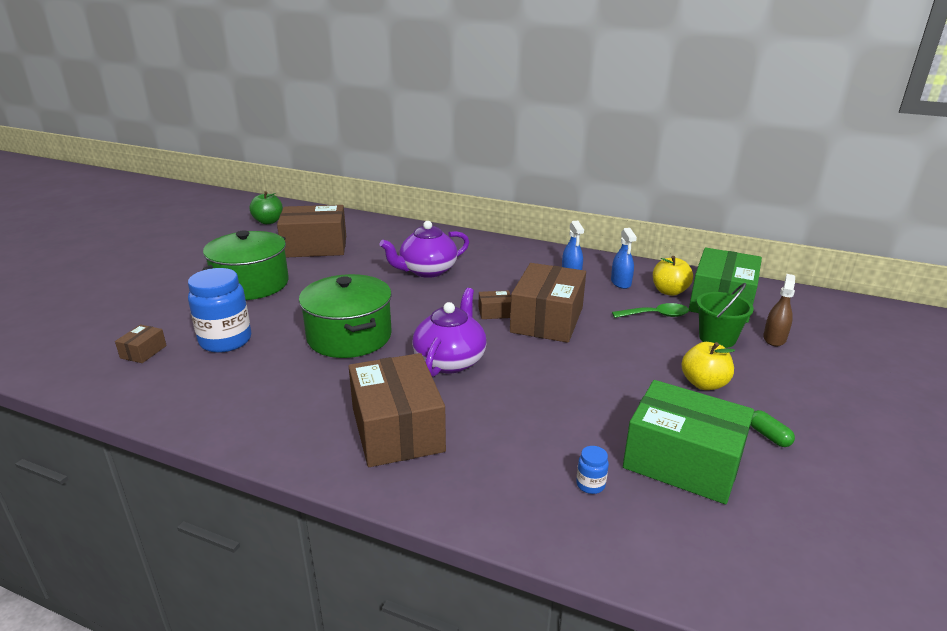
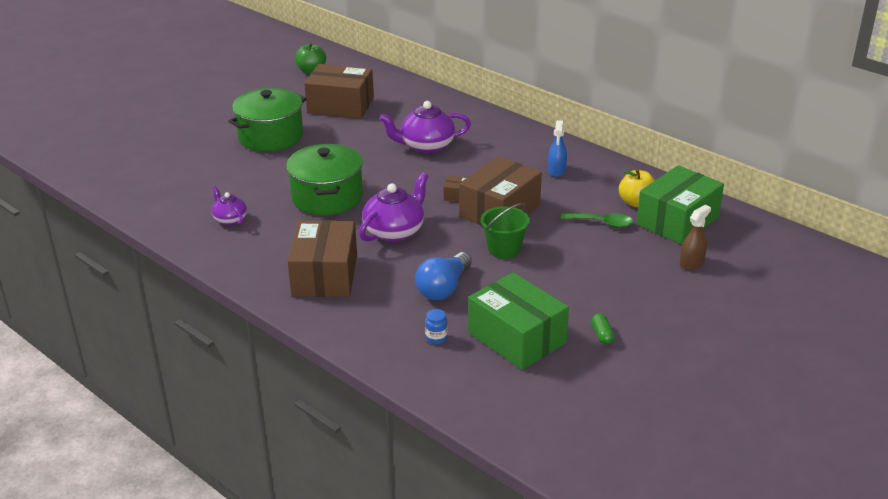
camera: 20 degrees right, 5 degrees up
(143, 352) = (171, 184): brown box -> none
(225, 341) = (232, 185): blue jar -> none
(238, 381) = (230, 219): none -> purple teapot
(551, 416) = (443, 288): none -> blue light bulb
(621, 282) = (597, 186): blue spray bottle -> none
(704, 384) = (588, 287): yellow apple -> none
(717, 338) = (638, 253): green bucket -> green bucket (504, 249)

